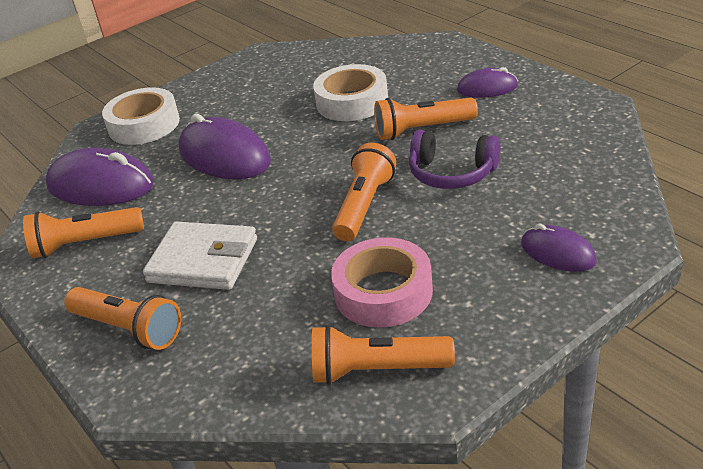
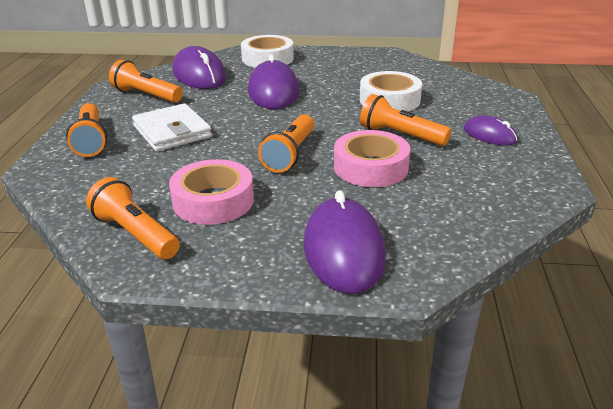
camera: 40 degrees right, 5 degrees down
(364, 206) = (290, 154): orange flashlight -> orange flashlight turned 135 degrees clockwise
(452, 173) = (370, 167): purple headphones -> pink tape
(558, 253) = (343, 250): purple mouse -> purple mouse, size x1.78

